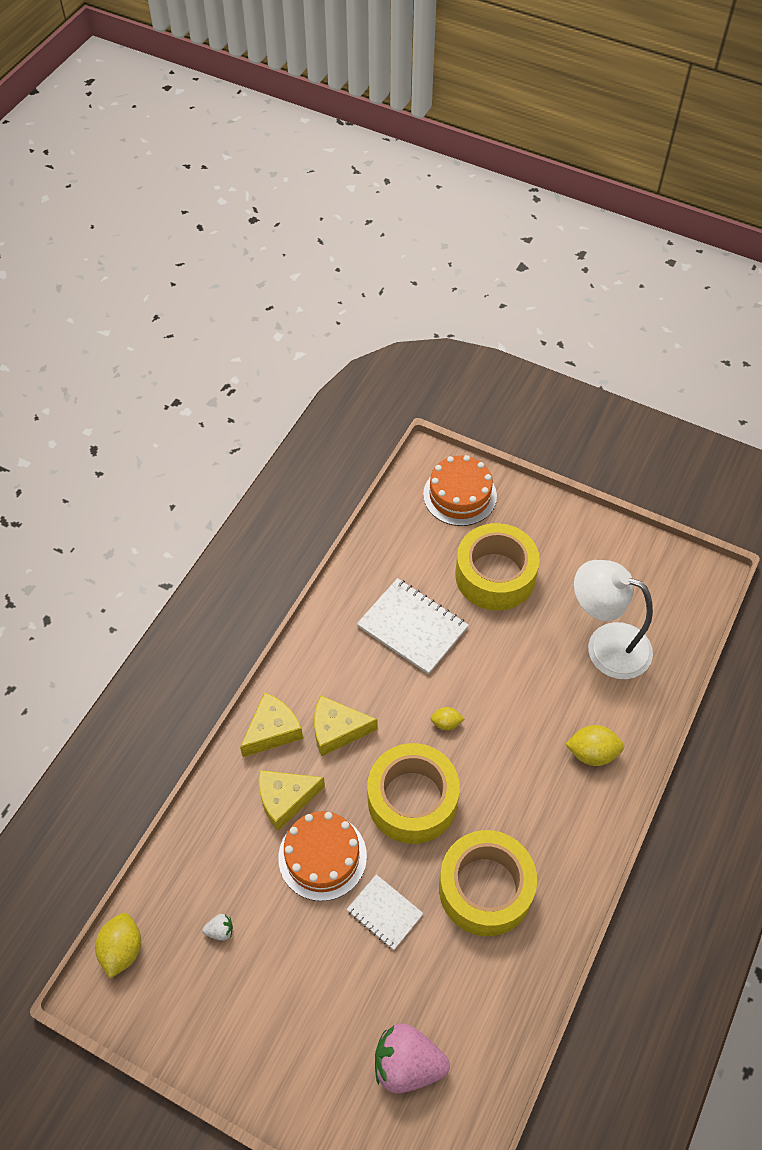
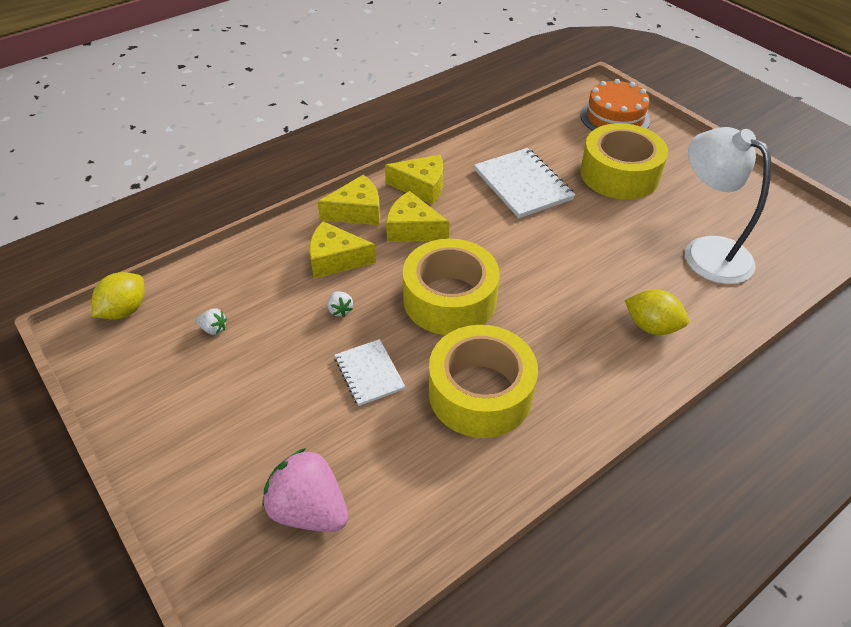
camera: 25 degrees right, 10 degrees down
(318, 671) = (421, 187): none -> yellow cheese
(322, 856) = (340, 310): orange cake -> white strawberry
(446, 723) = (515, 256): yellow lemon -> none

